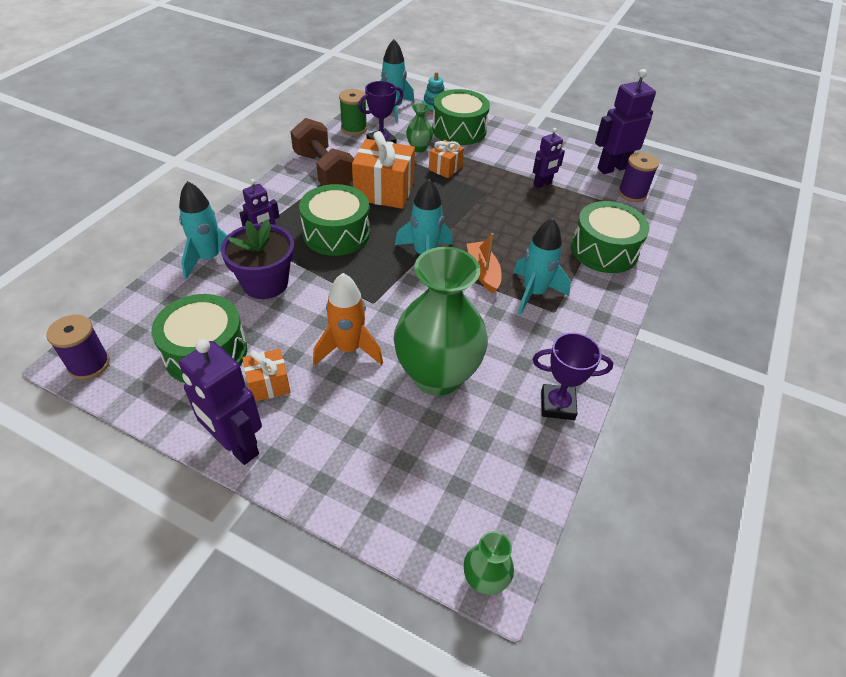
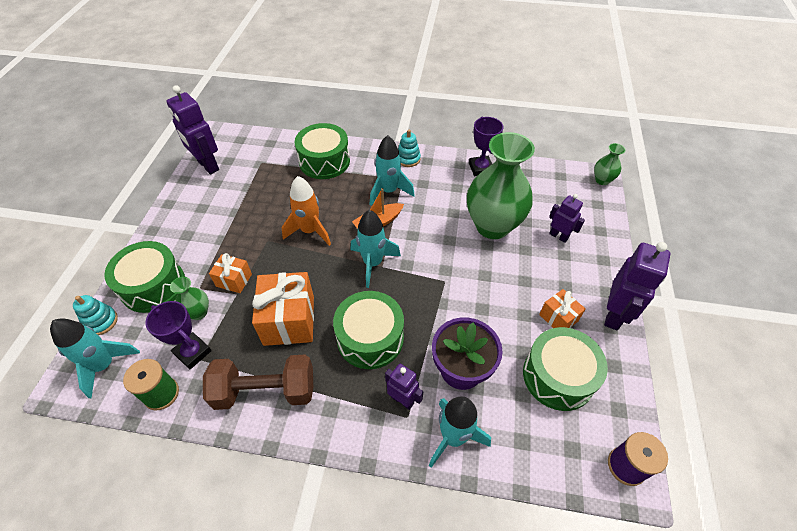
camera: 105 degrees left, 5 degrees up
(324, 171) = (265, 391): brown dumbbell -> brown dumbbell turned 45 degrees clockwise
(348, 349) = (498, 281): orange rocket -> orange rocket (310, 231)
(542, 184) = (244, 205): purple robot -> purple robot (558, 236)
(595, 328) = (408, 159): none -> turquoise stacking toy
(632, 193) = (244, 152): purple spool -> none

